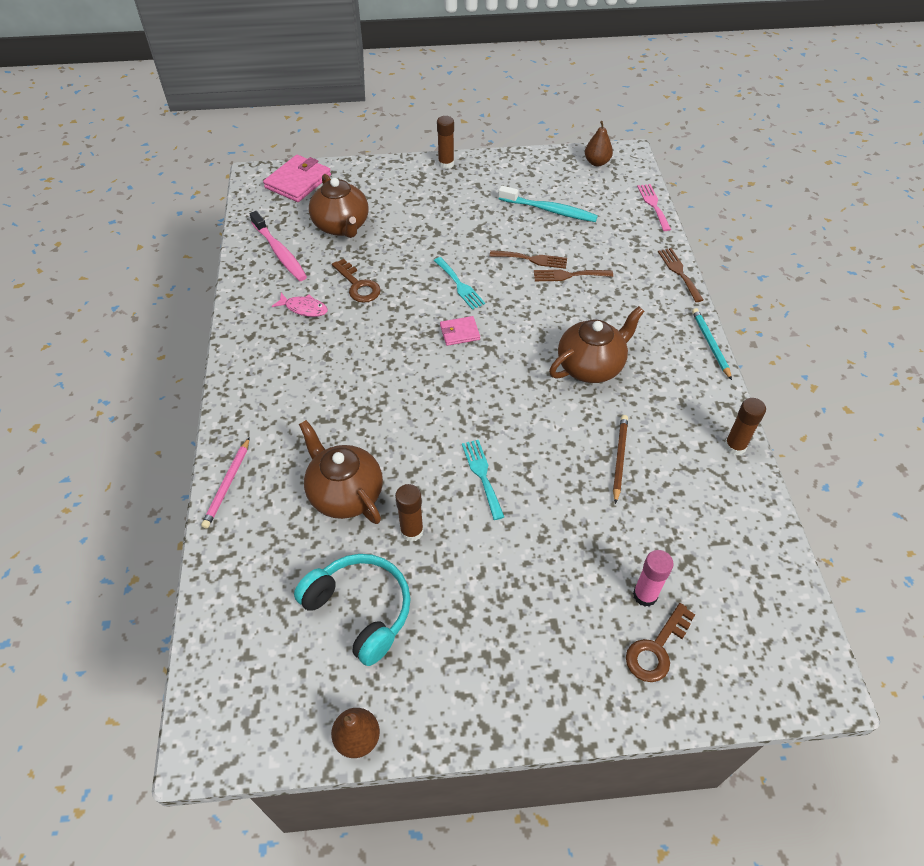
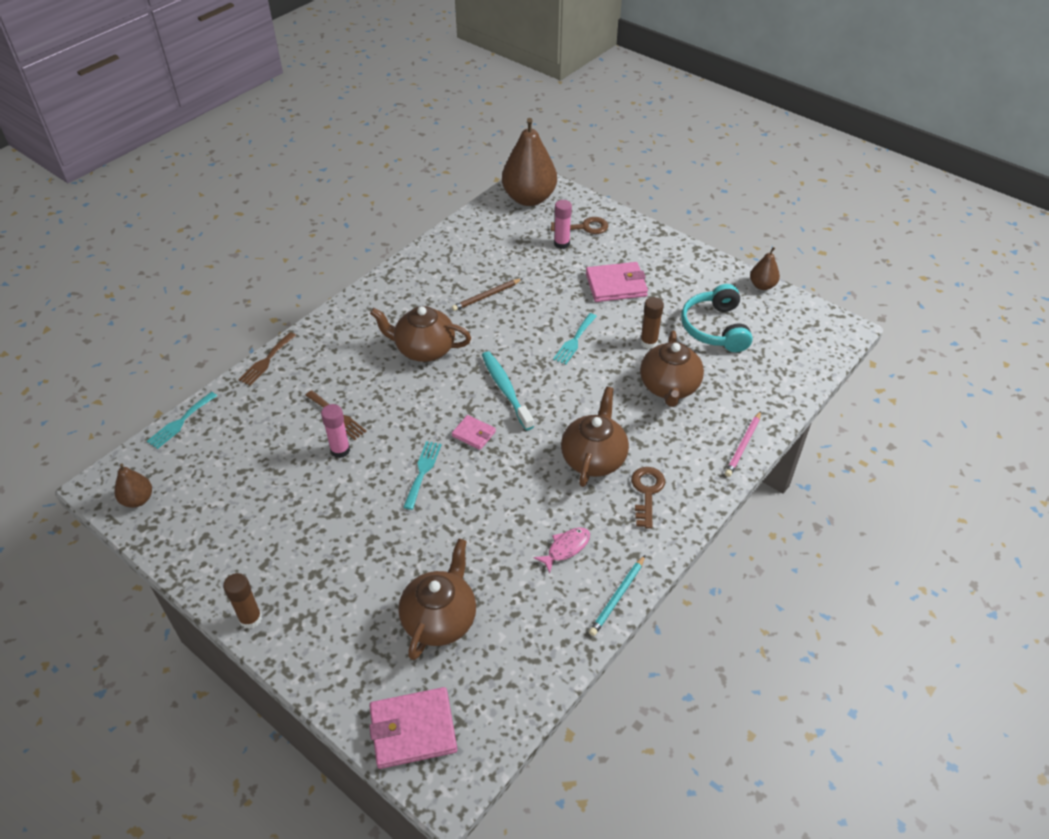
camera: 135 degrees left, 5 degrees down
(227, 484) = (743, 445): pink pencil -> pink pencil turned 150 degrees clockwise
(280, 252) = (528, 633): pink toothbrush -> none
(304, 308) = (566, 548): pink fish -> pink fish turned 75 degrees clockwise
(347, 380) = (594, 458): none -> brown teapot
(358, 285) = (499, 536): brown key -> brown key (647, 492)
(521, 583) = (616, 285): none -> pink wallet
(532, 259) = (340, 450): brown fork -> pink glue stick
(549, 210) = (256, 483): turquoise toothbrush -> turquoise toothbrush (505, 390)
(653, 205) = (180, 422): pink fork -> turquoise fork
(710, 344) = (335, 309): turquoise pencil -> turquoise pencil (617, 597)
(735, 446) = (418, 260): brown glue stick -> none
(774, 641) = (529, 198): none -> brown pear

